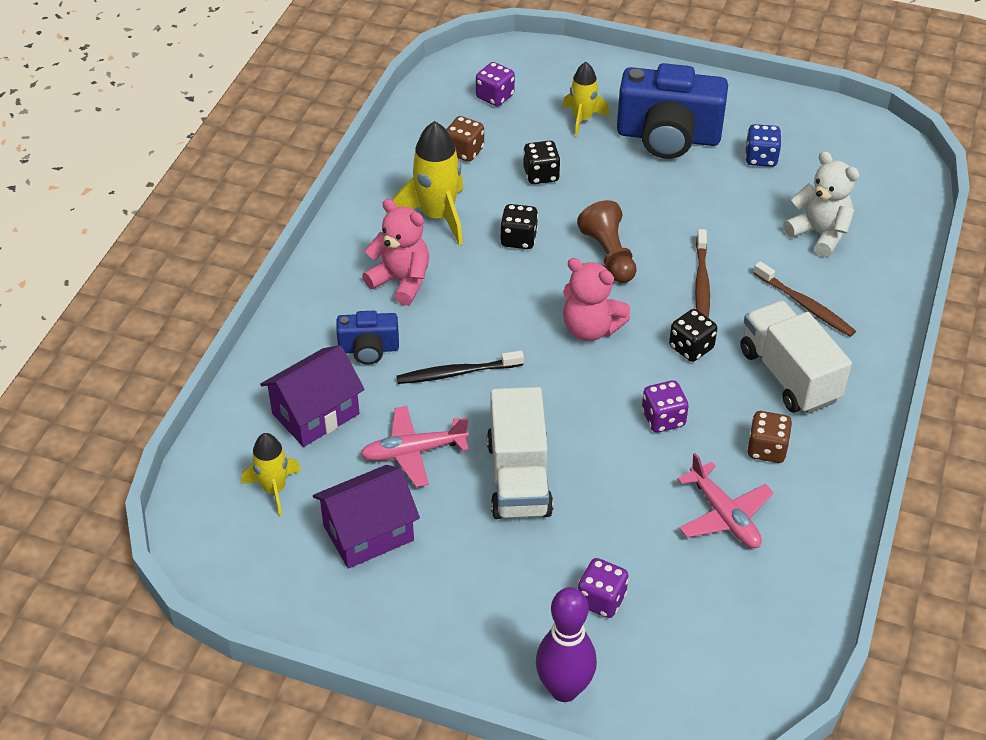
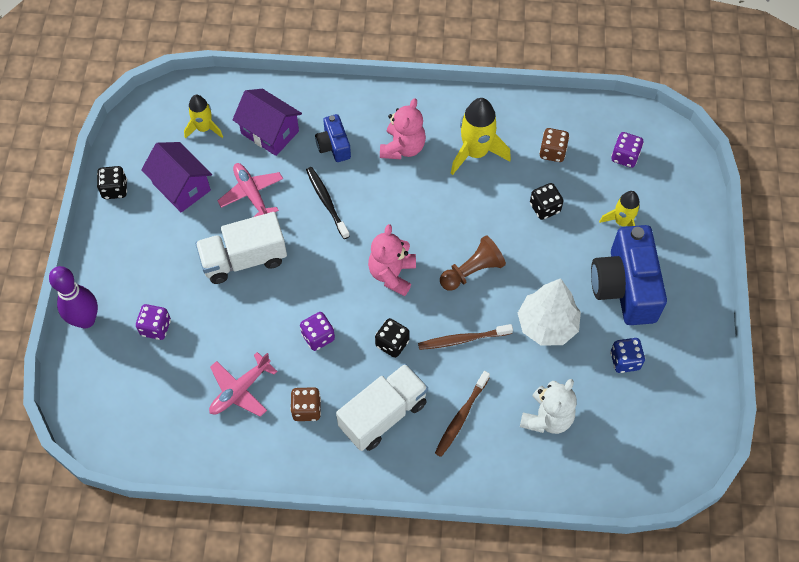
camera: 75 degrees right, 15 degrees up
(518, 239) = (469, 209): black dice -> black dice (115, 189)
(700, 208) = (547, 325): none -> white tree

